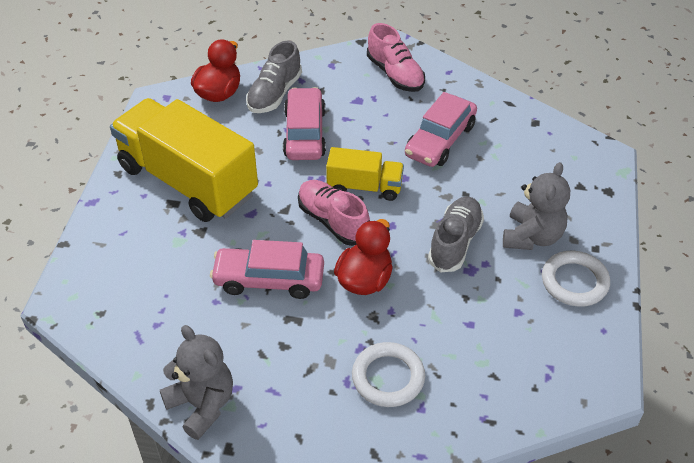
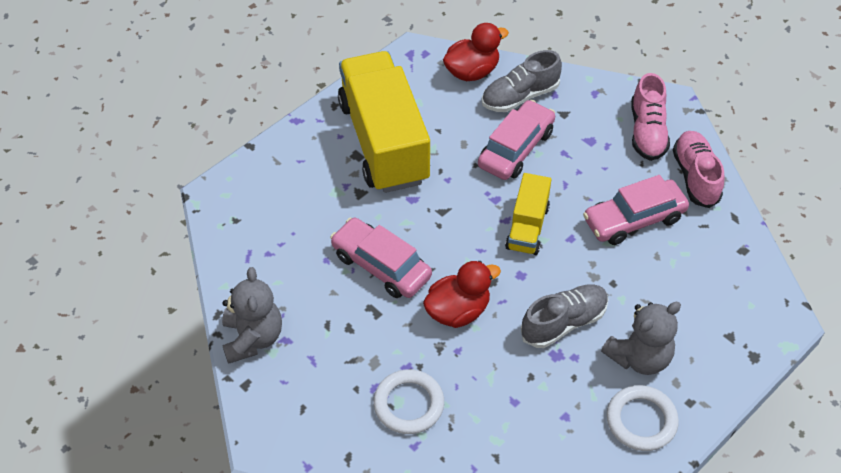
camera: 35 degrees right, 5 degrees up
(333, 221) = (474, 244): pink shoe -> pink shoe (695, 177)
(364, 187) = (527, 227): yellow truck -> yellow truck turned 60 degrees clockwise

